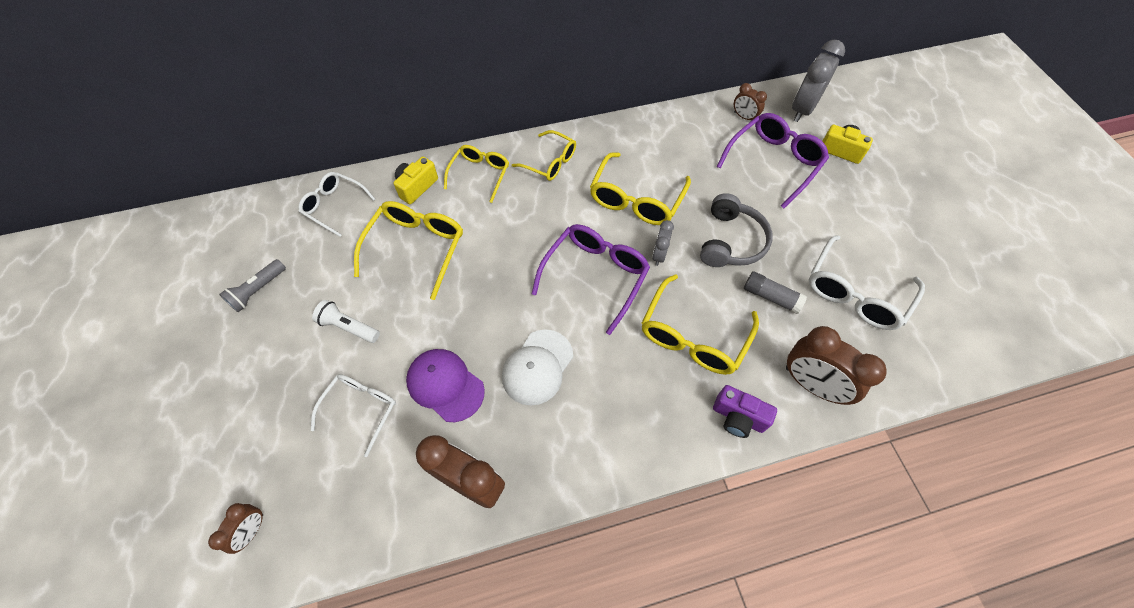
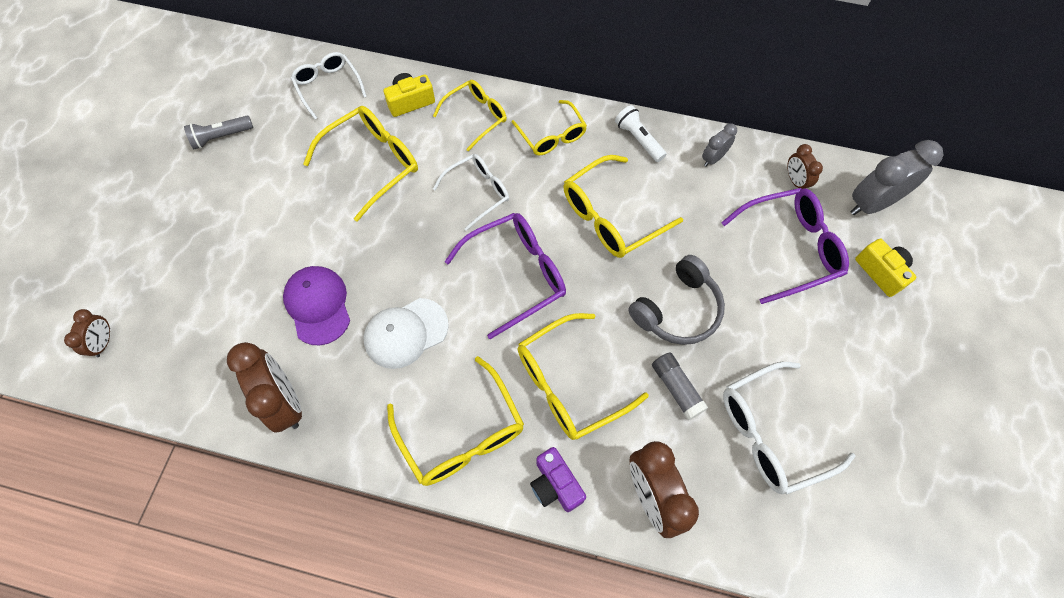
camera: 30 degrees right, 5 degrees up
(252, 531) = (104, 342): brown clock -> brown clock turned 45 degrees counterclockwise
(349, 327) = (272, 209): white flashlight -> white flashlight (639, 139)
(361, 409) = (239, 288): white glasses -> white glasses (478, 192)
(639, 421) = (462, 434): none -> yellow glasses
(659, 255) = (593, 286): grey clock -> grey clock (713, 158)

